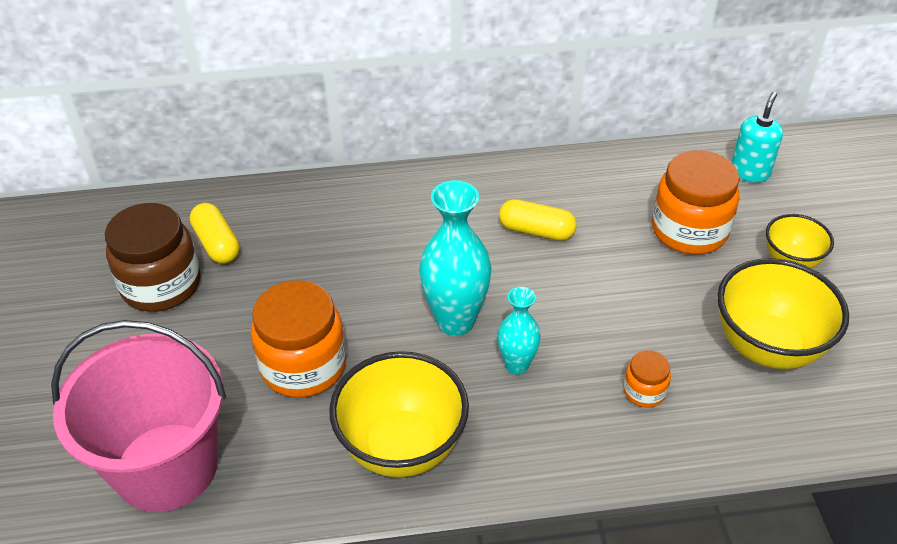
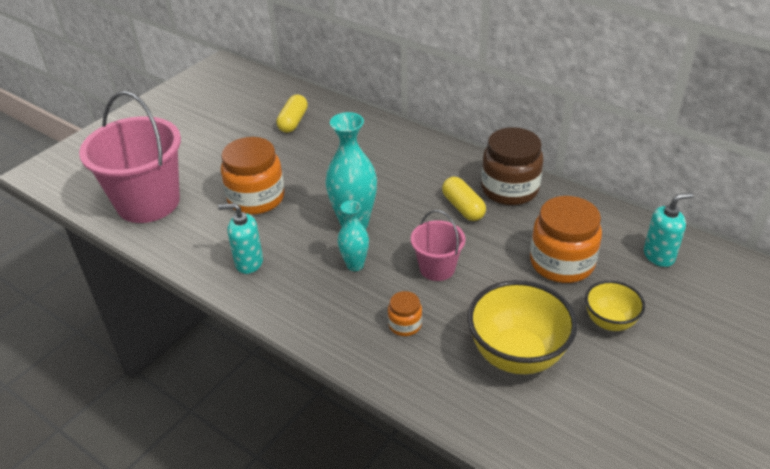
camera: 45 degrees right, 5 degrees down
(161, 285) = (246, 126): brown jar -> brown jar (509, 189)
(402, 446) = (248, 262): yellow bowl -> turquoise soap dispenser
(596, 312) = (437, 268): none -> pink bucket

